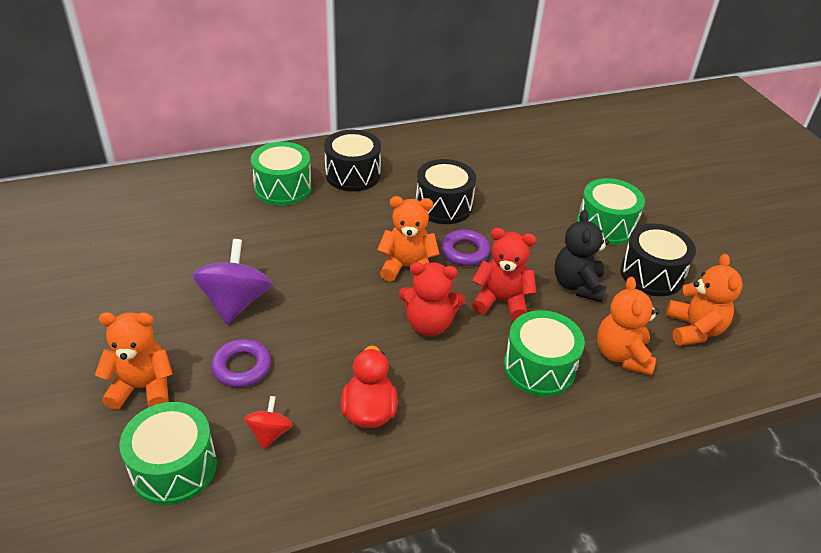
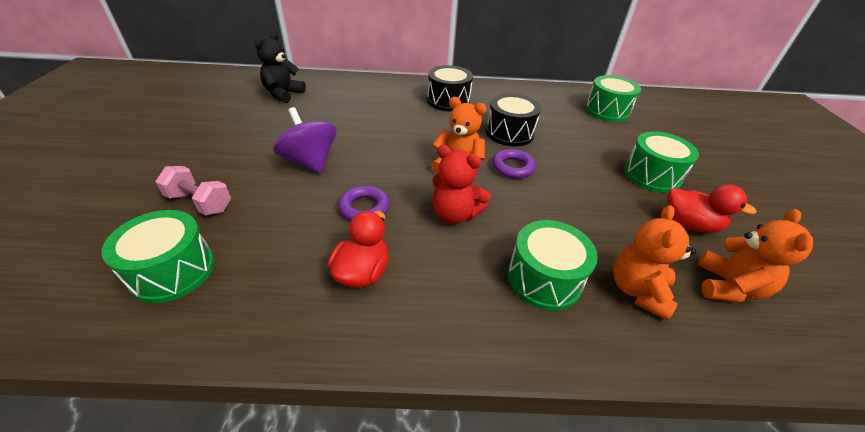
camera: 20 degrees right, 0 degrees up
(143, 388) = (200, 203): orange teddy bear -> pink dumbbell
(235, 302) = (310, 161): purple spinning top -> purple spinning top turned 60 degrees counterclockwise
(242, 367) = (282, 207): purple ring -> purple ring (364, 208)
(270, 433) = (267, 266): red spinning top -> none
(283, 188) = (392, 99): green drum -> green drum (607, 111)
(501, 301) = (529, 212): red teddy bear -> none
(577, 285) = (609, 216): black teddy bear -> black teddy bear (283, 94)
(651, 274) = (689, 224): black drum -> red duck

